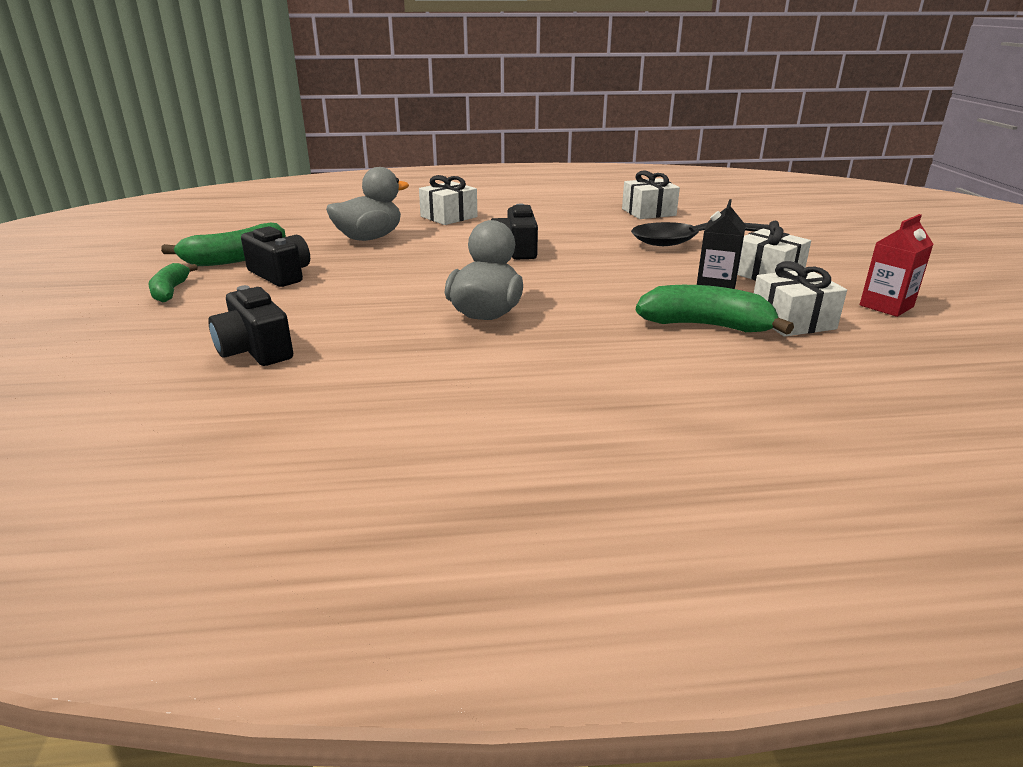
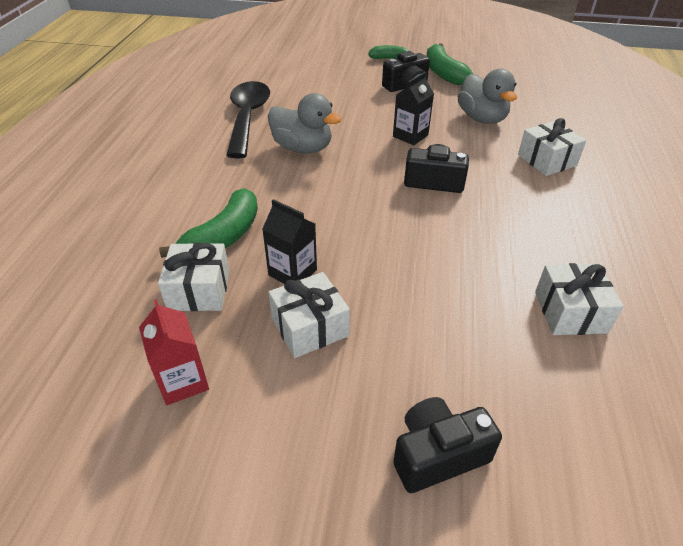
camera: 105 degrees right, 15 degrees up
(255, 350) = (296, 81): black camera -> black camera (438, 455)
(424, 264) = (410, 136): none -> black carton
(694, 241) = (434, 310): black spoon -> black spoon (248, 118)

